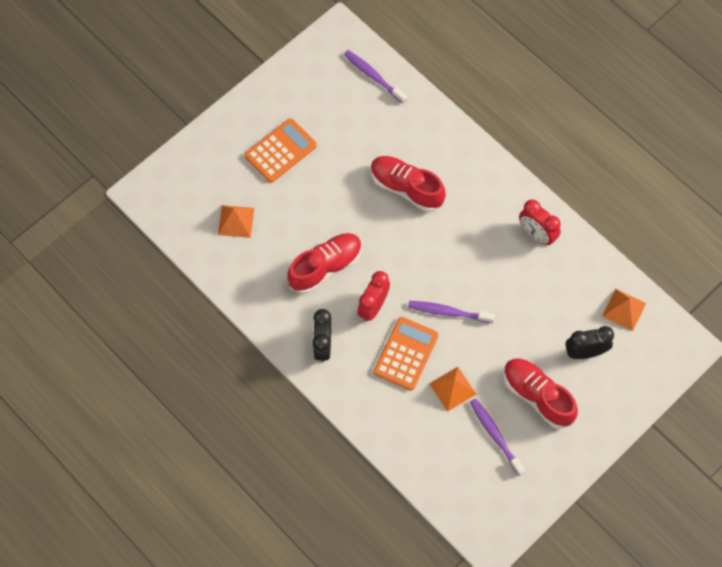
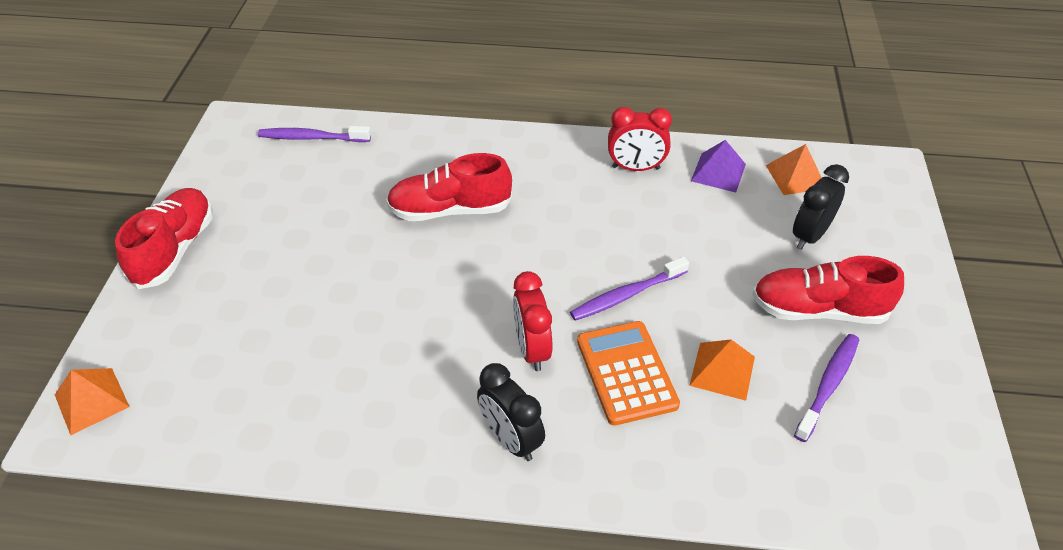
camera: 40 degrees left, 20 degrees down
(236, 221) = (251, 373): orange pyramid -> orange pyramid (91, 400)
(280, 151) = (253, 263): orange calculator -> none
(325, 267) = (427, 347): red shoe -> red shoe (175, 250)
(495, 435) = (828, 385): purple toothbrush -> purple toothbrush turned 105 degrees clockwise
(581, 273) = (718, 172): none -> purple pyramid

